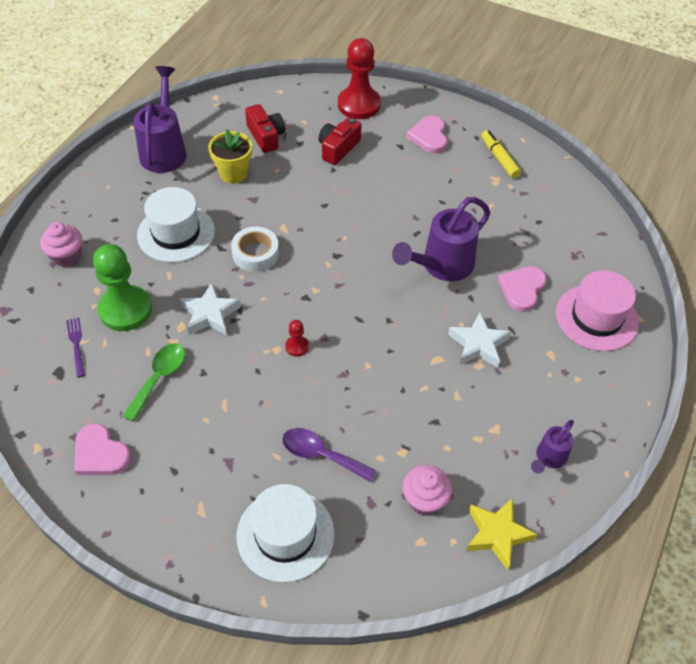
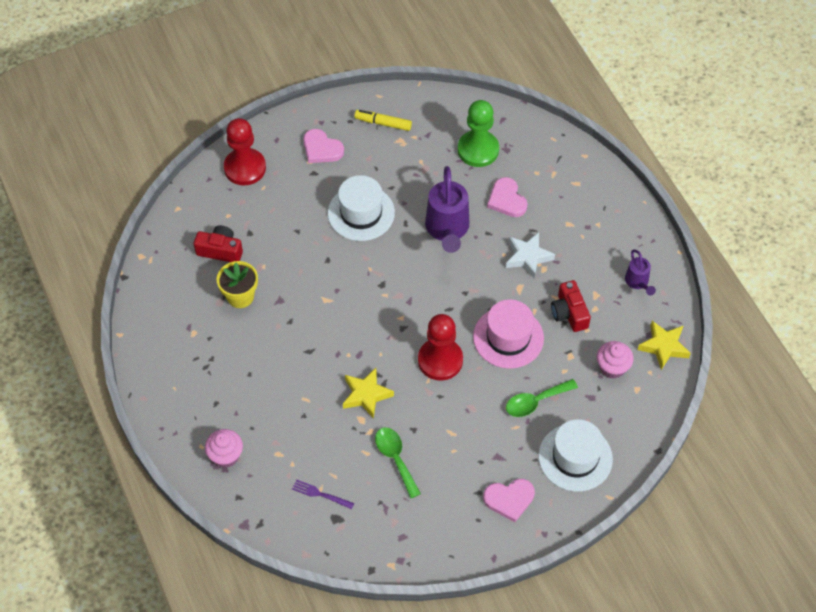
camera: 50 degrees left, 5 degrees up
(100, 454) = (429, 528): pink heart -> pink heart (509, 499)
(125, 310) = (315, 445): green pawn -> green pawn (478, 150)
(164, 150) = (170, 327): purple watering can -> none
(176, 233) = (268, 371): white hat -> white hat (361, 213)
(210, 314) = (366, 395): white star -> yellow star
(255, 254) = (335, 332): white tape -> none
(297, 346) = (440, 360): red pawn -> red pawn, size x2.28
(321, 455) = (535, 401): purple spoon -> green spoon
(338, 148) = (279, 213): red camera -> red camera (569, 313)
(596, 317) = (564, 177): pink hat -> pink hat (508, 337)

